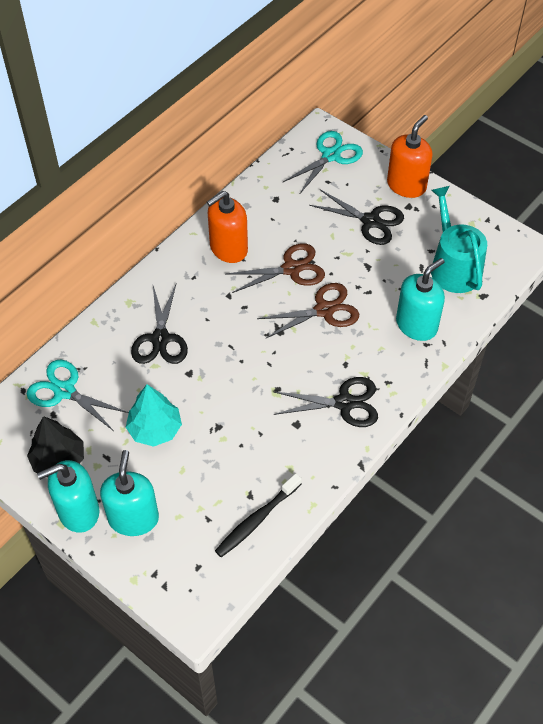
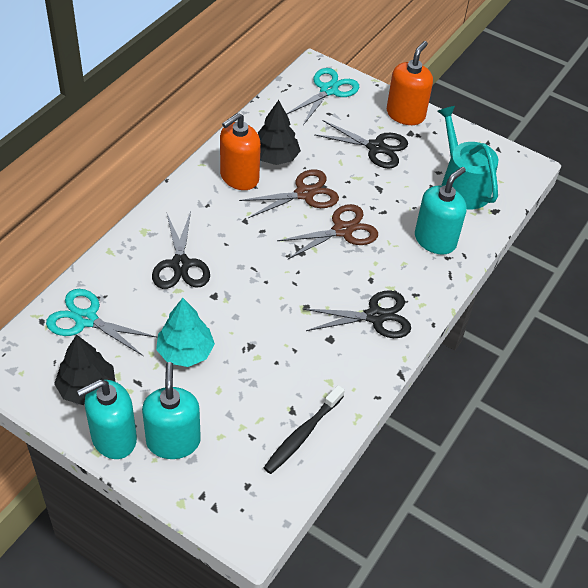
camera: 10 degrees left, 5 degrees down
(267, 228) = (275, 157): none -> black tree

